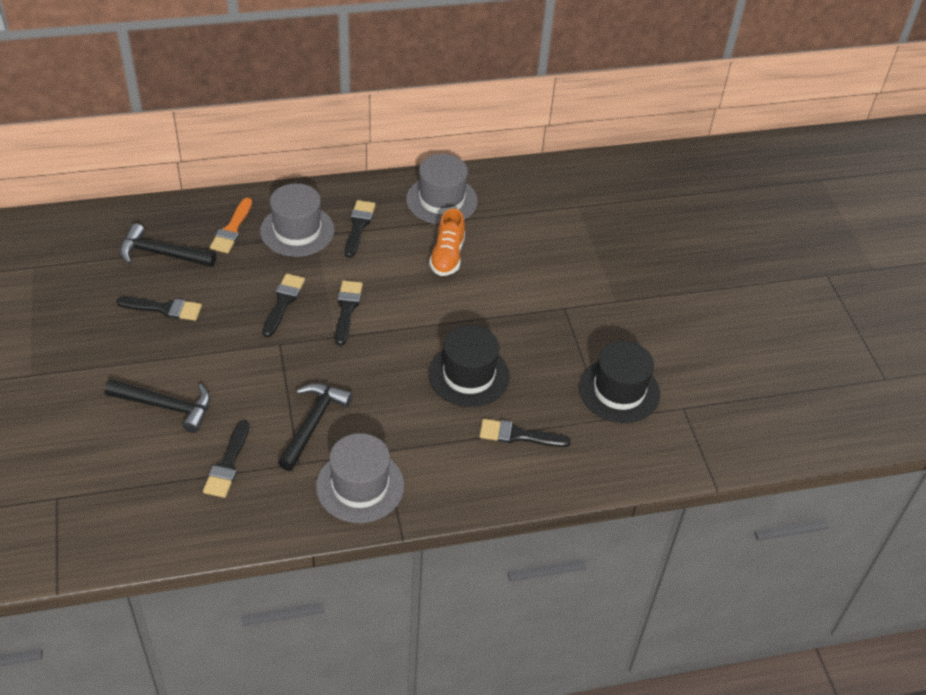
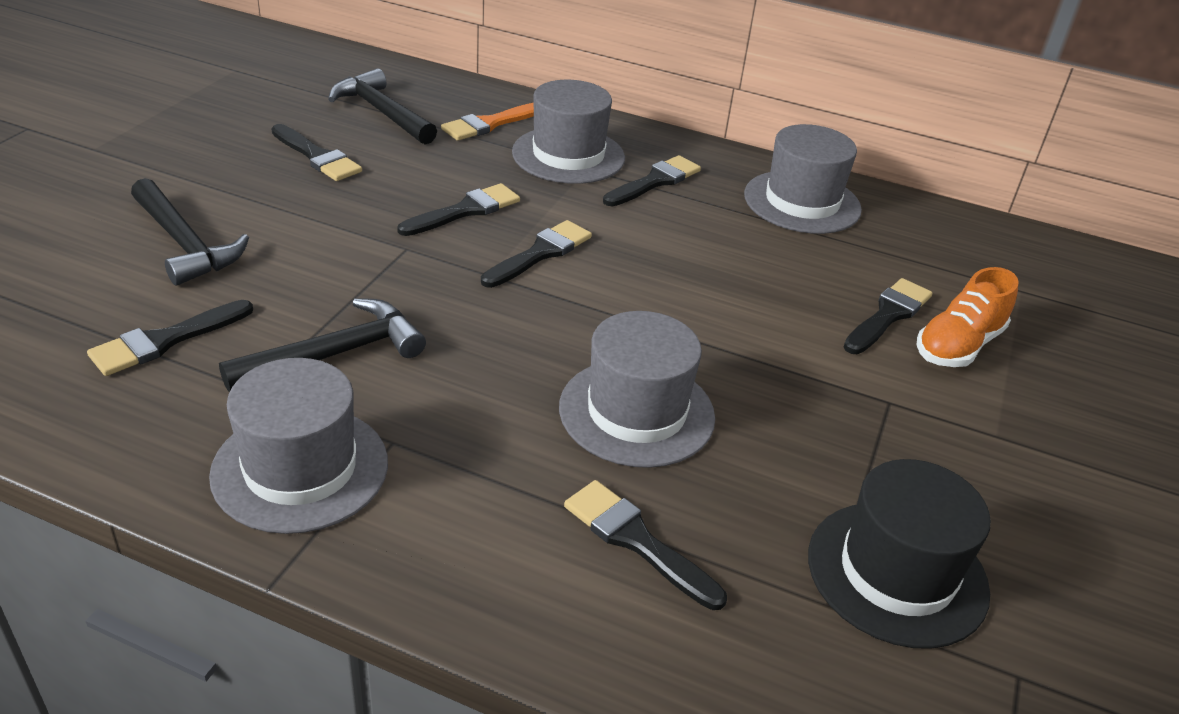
camera: 35 degrees right, 10 degrees down
(447, 256) = (750, 260): orange shoe -> orange shoe (958, 346)
(468, 375) = (636, 412): black hat -> grey hat
(531, 256) = (888, 315): none -> black brush

